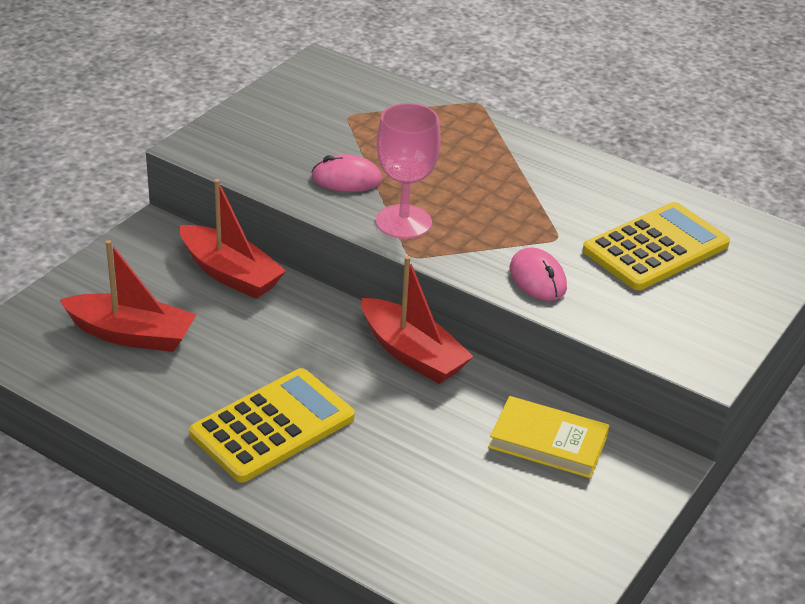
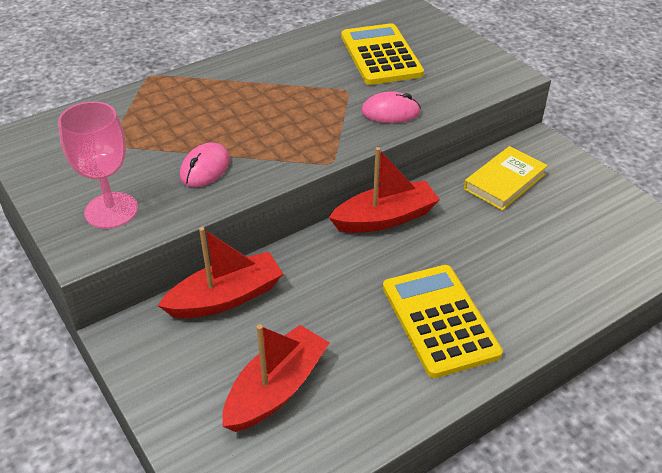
camera: 65 degrees left, 5 degrees up
(403, 222) = (285, 154): pink goblet -> pink goblet (111, 210)

